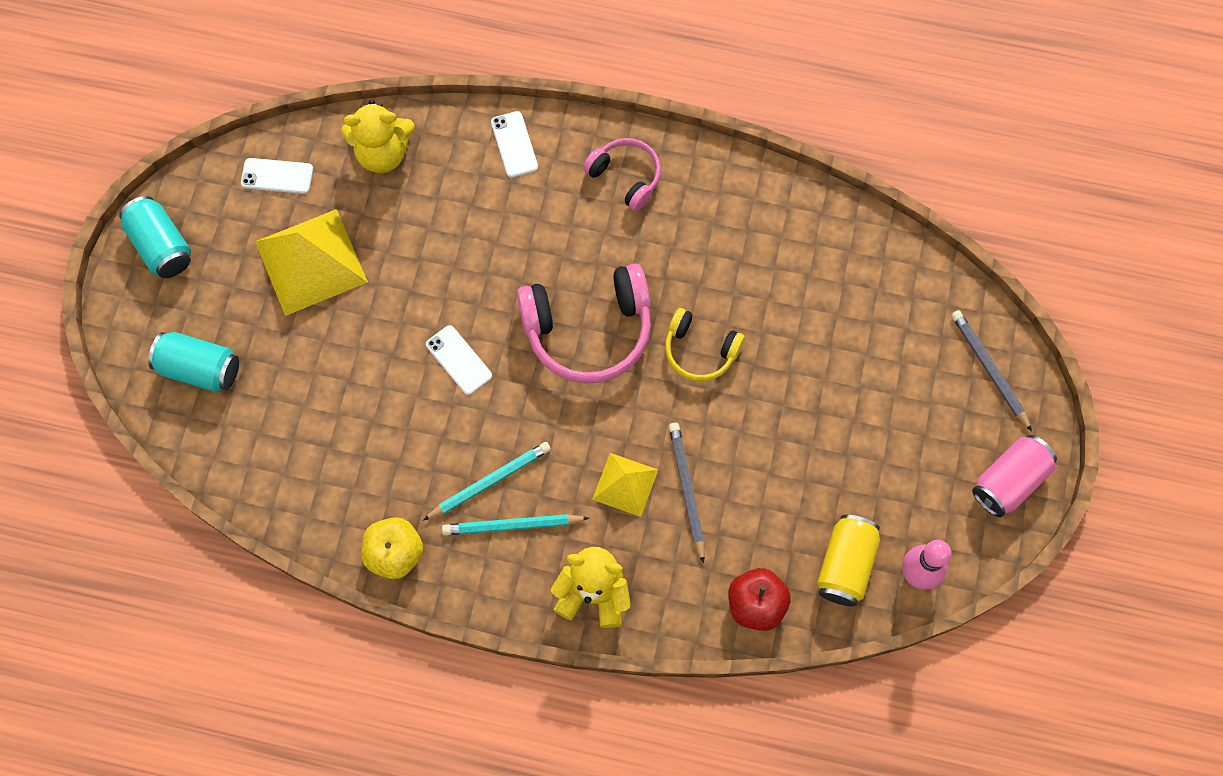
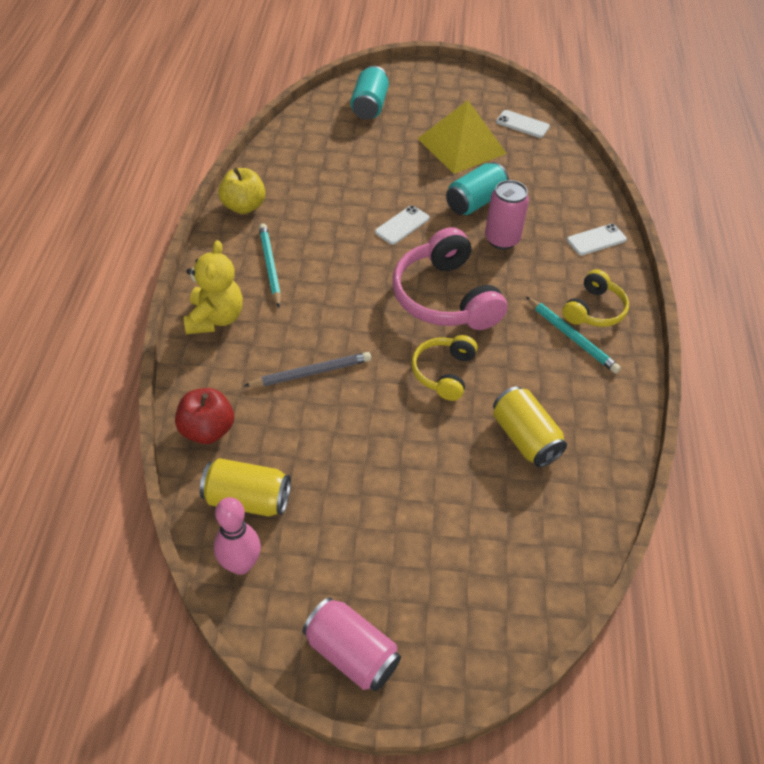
camera: 80 degrees right, 20 degrees down
(161, 246) = (453, 82): turquoise can -> turquoise can (475, 202)
(277, 176) = (522, 124): white phone -> white phone turned 60 degrees counterclockwise
(383, 153) = (560, 171): yellow teddy bear -> none
(490, 481) = (305, 250): turquoise pencil -> turquoise pencil (572, 337)
(500, 249) = (502, 239): none -> pink can
(625, 177) = (594, 310): pink headphones -> yellow headphones
(625, 484) = (312, 331): yellow pyramid -> none
(792, 287) = (525, 438): none -> yellow can
(989, 369) = (479, 626): grey pencil -> none

